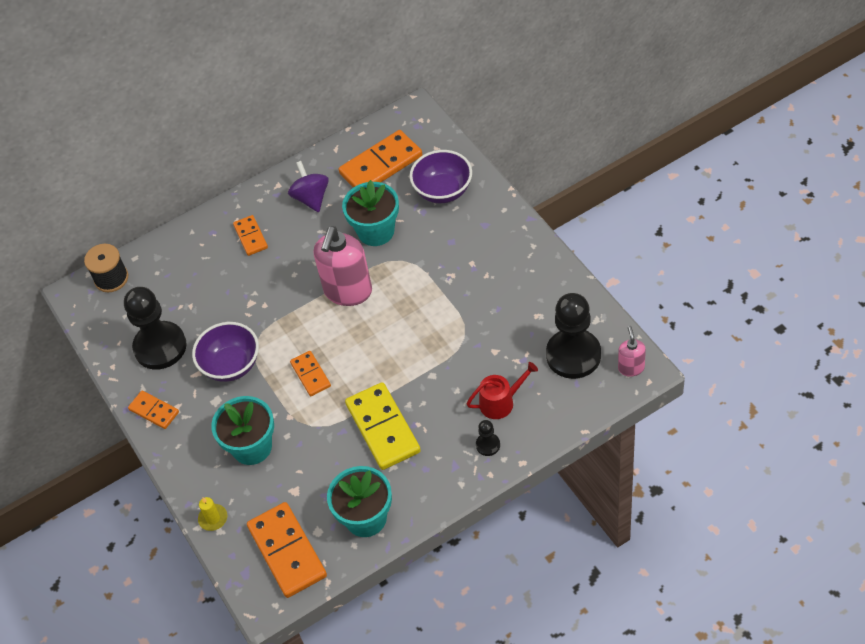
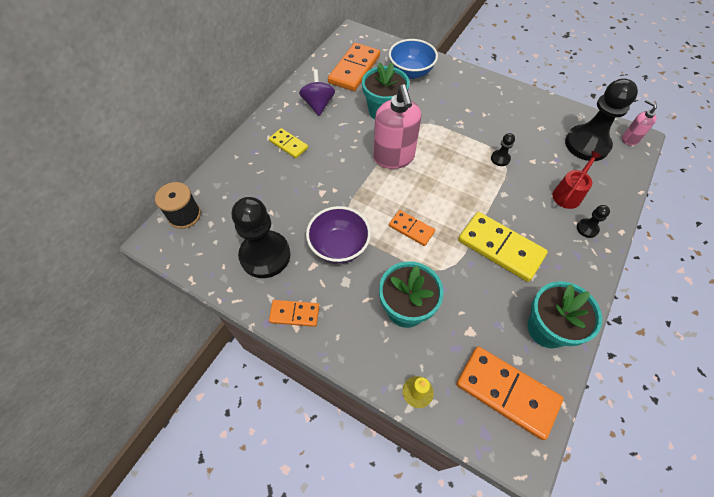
camera: 35 degrees left, 5 degrees up
(251, 237) = (288, 144): orange domino -> yellow domino
(311, 198) = (318, 104): purple spinning top -> purple spinning top turned 45 degrees clockwise
(443, 191) = (410, 72): purple bowl -> blue bowl
(460, 335) = (500, 159): none -> black pawn

